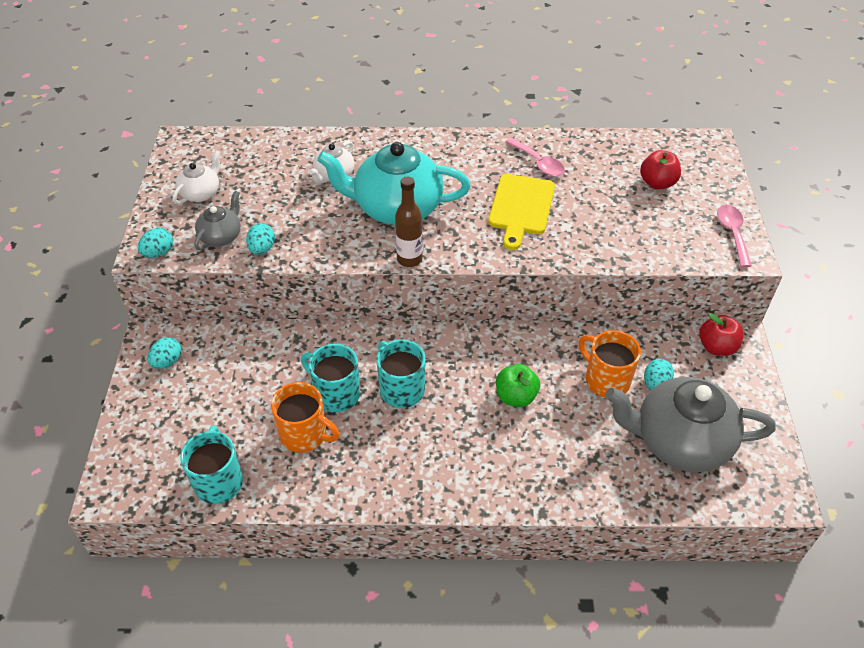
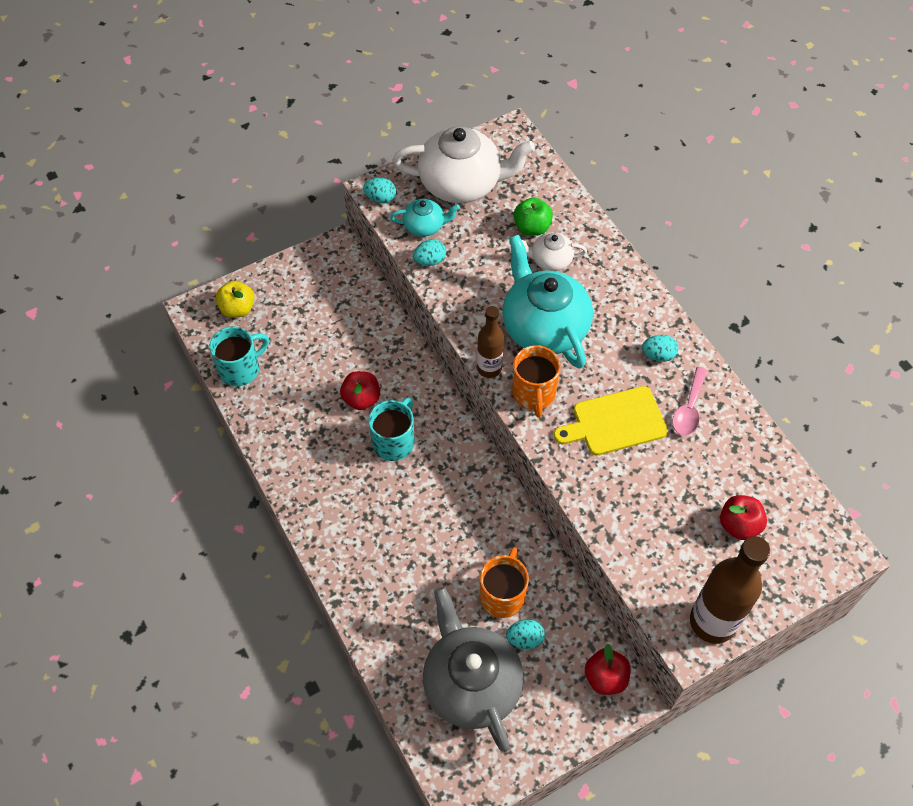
camera: 60 degrees right, 10 degrees up
(143, 452) = (238, 309): none -> yellow apple
(167, 361) = (322, 271): turquoise egg -> turquoise egg (658, 355)
(201, 193) = (462, 183): white teapot -> white teapot, size x2.05
(221, 236) = (425, 226): grey teapot -> turquoise teapot
(305, 434) = (311, 399): orange mug -> orange mug (533, 394)
(336, 394) = (361, 399): turquoise mug -> red apple
(516, 396) = (439, 530): green apple -> green apple (532, 227)
(732, 233) = (712, 622): pink spoon -> brown bottle

